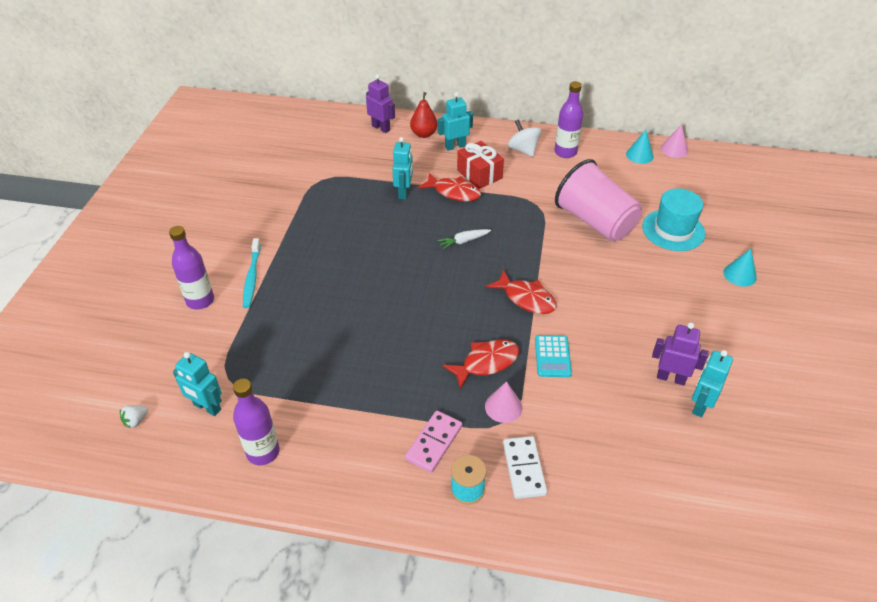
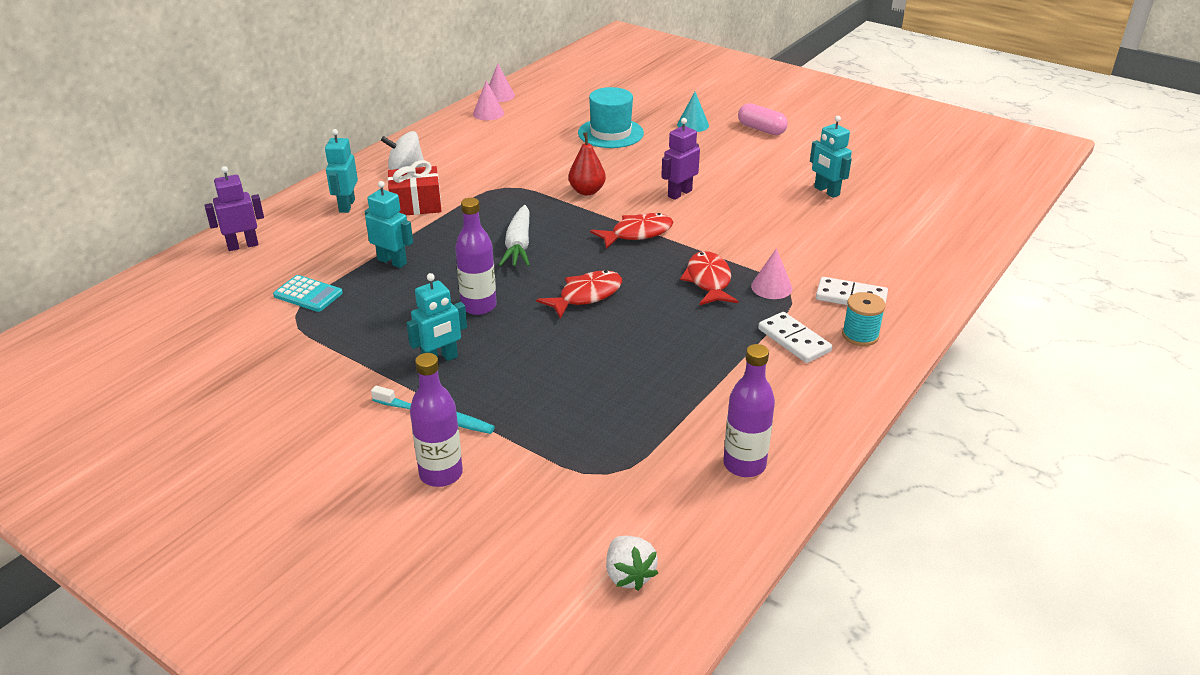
camera: 65 degrees left, 10 degrees down
(136, 421) = (629, 575): white strawberry -> white strawberry, size x1.53
(207, 407) = (646, 500): turquoise robot -> turquoise robot (440, 360)
(424, 134) = (296, 219): red pear -> red pear (587, 191)
(434, 443) = (794, 340): pink domino -> white domino
(454, 192) = (429, 229): red fish -> red fish (586, 296)
(464, 241) = (518, 245): white carrot -> white carrot, size x1.61
(552, 356) = (725, 242): turquoise calculator -> turquoise calculator (308, 294)
(565, 152) = (438, 147): purple bottle -> purple bottle (479, 306)
(595, 222) = (562, 165): pink cup -> none
(639, 155) = (488, 113): turquoise cone -> pink cone
(671, 378) = (789, 194): purple robot -> purple robot (679, 193)
(779, 324) = (761, 129): none -> pink capsule

